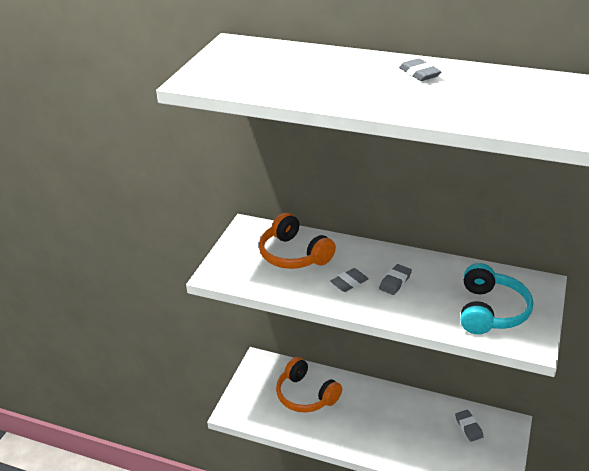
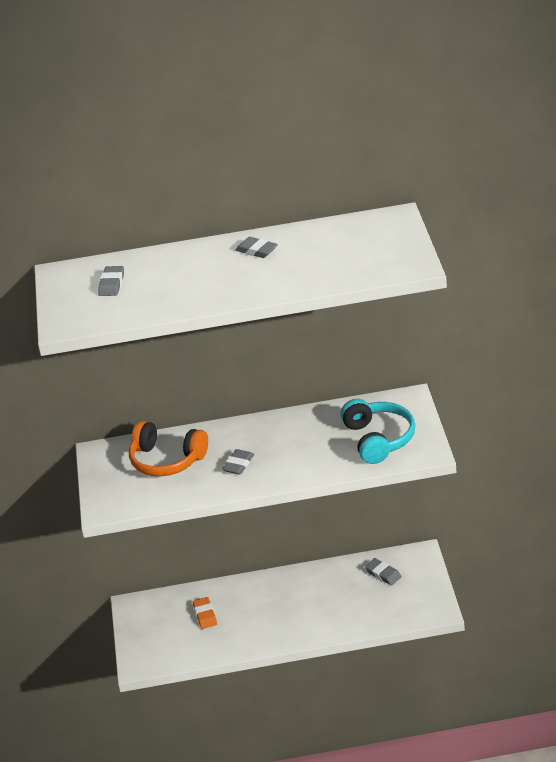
camera: 25 degrees left, 0 degrees up
(306, 395) = (205, 615): orange headphones -> orange eraser
(395, 282) = (280, 447): grey eraser -> grey eraser (111, 284)

